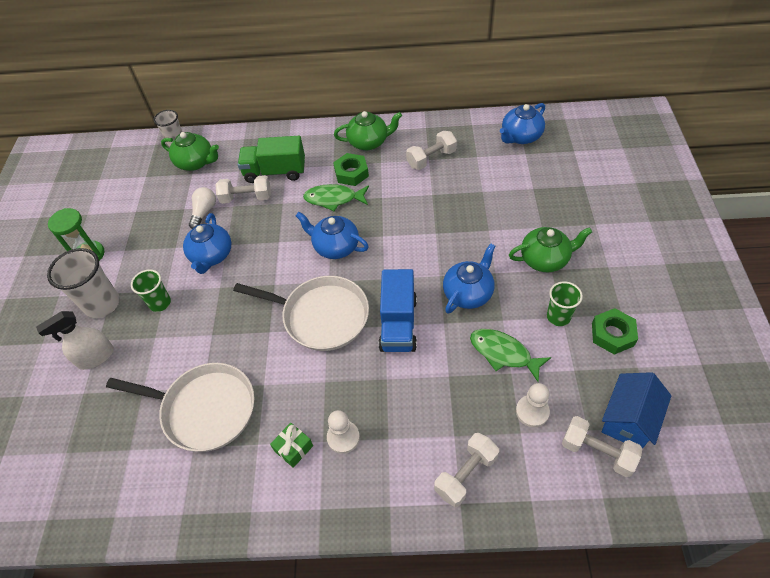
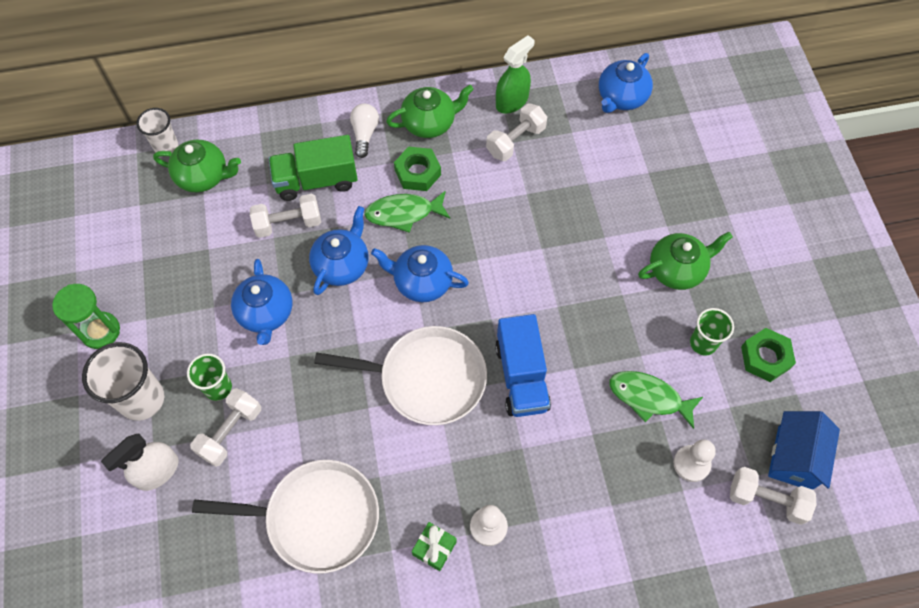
camera: 15 degrees left, 10 degrees up
(204, 212) = (237, 251): white light bulb -> white light bulb (365, 134)
(434, 133) = (512, 101): none -> green spray bottle
(465, 474) = (632, 547): white dumbbell -> white dumbbell (230, 432)
(468, 293) = (596, 326): blue teapot -> blue teapot (342, 265)

